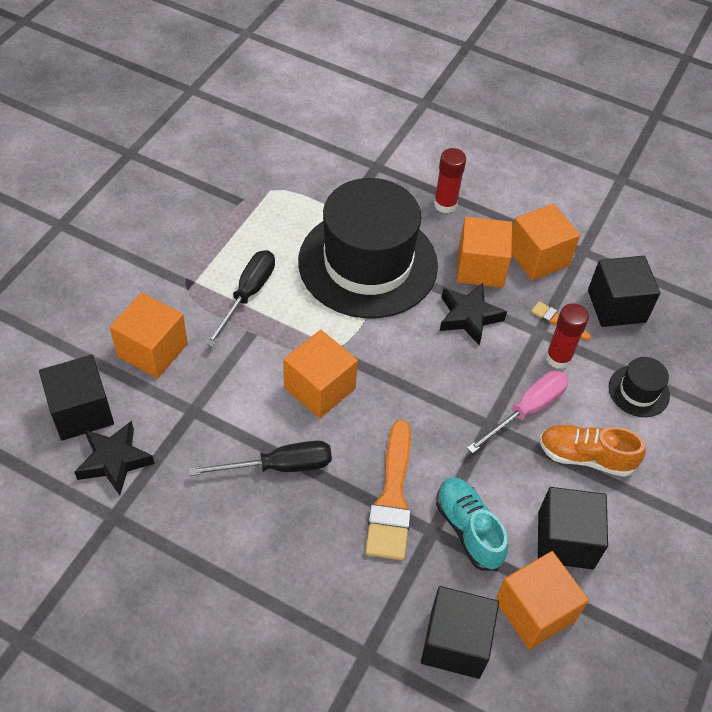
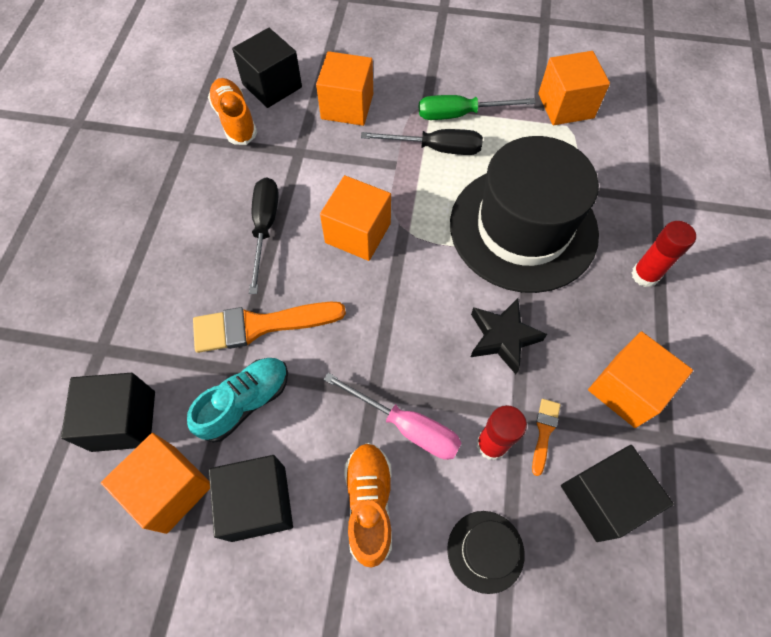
camera: 75 degrees right, 10 degrees up
(114, 461) = (235, 120): black star -> orange shoe
(215, 261) = (460, 114): none -> green screwdriver
(279, 466) = (265, 228): black screwdriver -> black screwdriver turned 150 degrees counterclockwise
(480, 267) = (576, 332): orange cube -> orange cube (565, 106)

